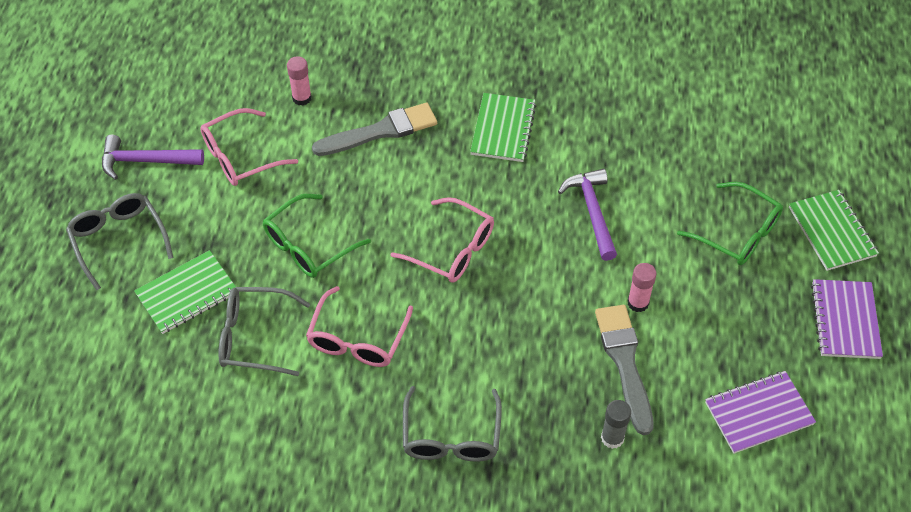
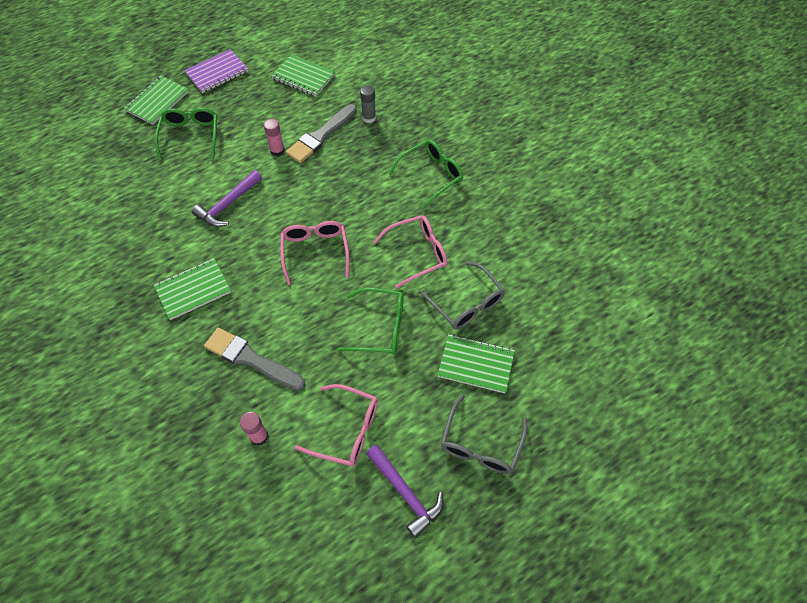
camera: 130 degrees left, 5 degrees up
(451, 436) = (431, 175): grey glasses -> green glasses
(758, 413) = (303, 77): purple notebook -> green notebook

